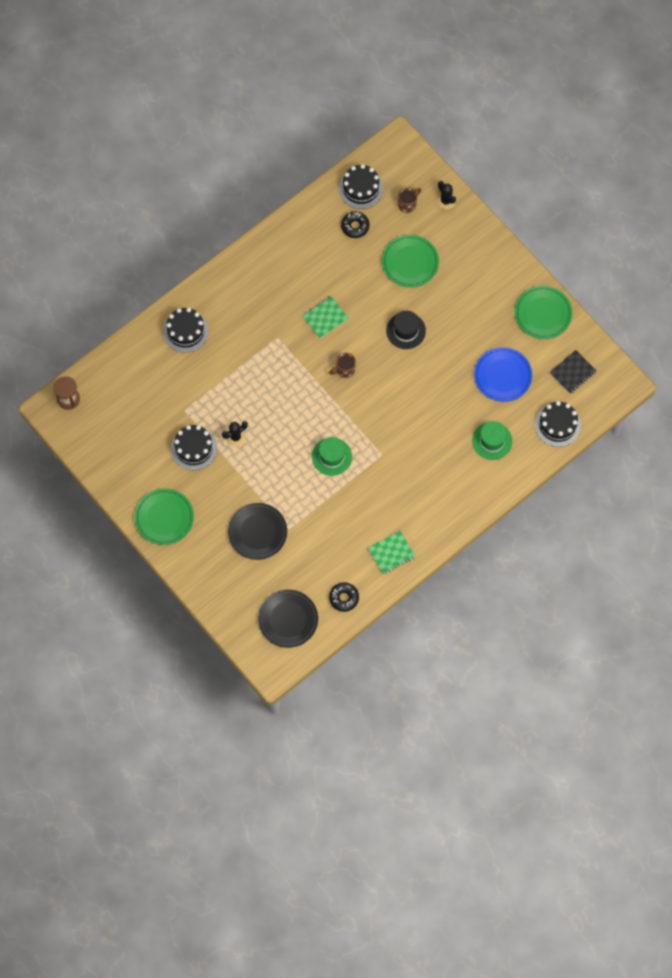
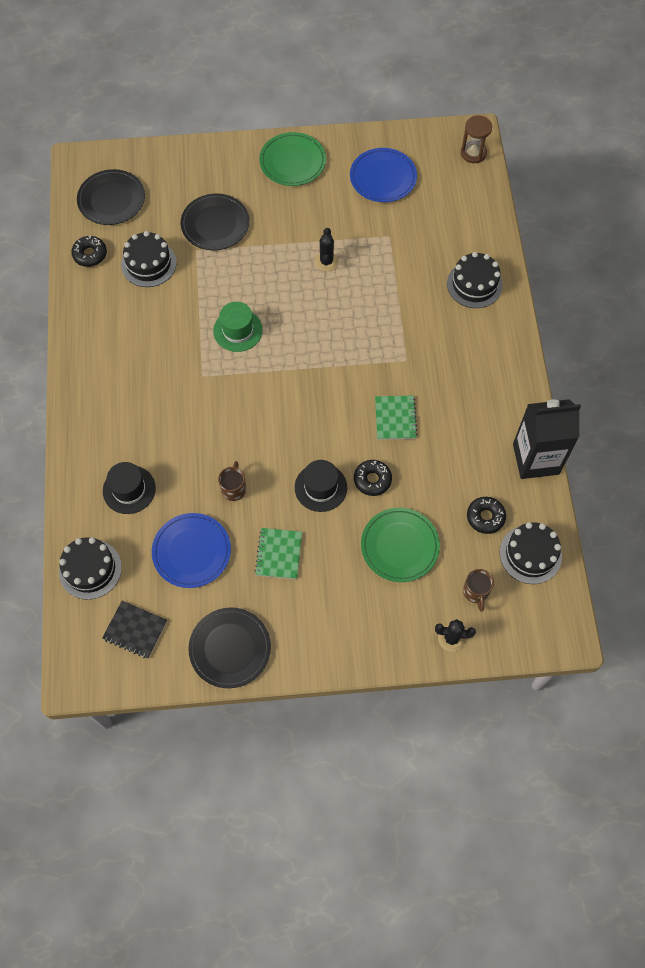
camera: 125 degrees right, 5 degrees down
(135, 446) = (383, 177): none -> blue plate
(194, 448) = (342, 222): black cake -> black cake (148, 264)
(293, 220) = (535, 459): none -> black carton
(344, 369) = (322, 400): brown mug -> brown mug (234, 488)
(378, 304) = (372, 480): none -> black donut
(391, 553) = (96, 320): green notebook -> green notebook (279, 554)
(492, 441) = (129, 489): green hat -> black hat
(543, 313) = (230, 648): green plate -> black plate
(572, 372) = (135, 630): black notebook -> black notebook turned 60 degrees counterclockwise

